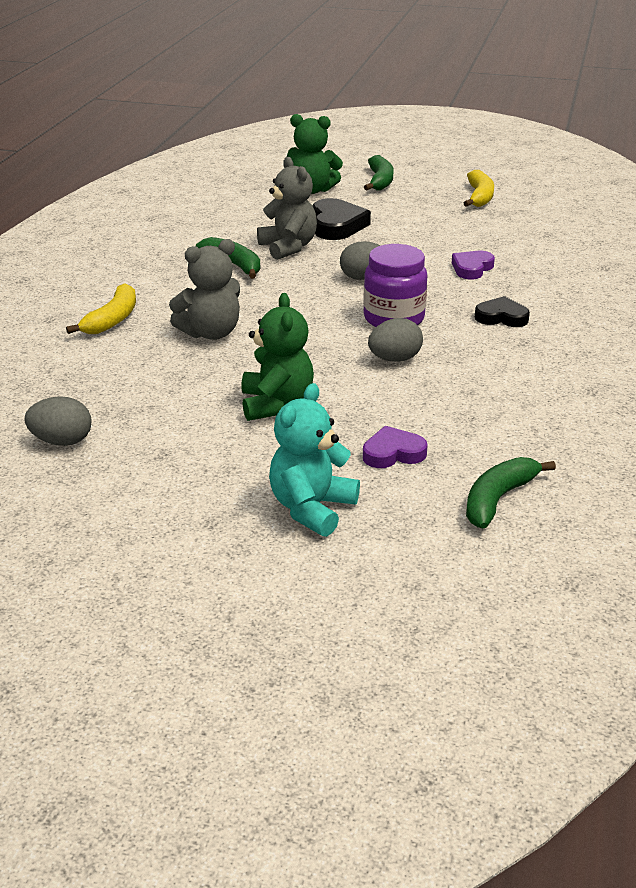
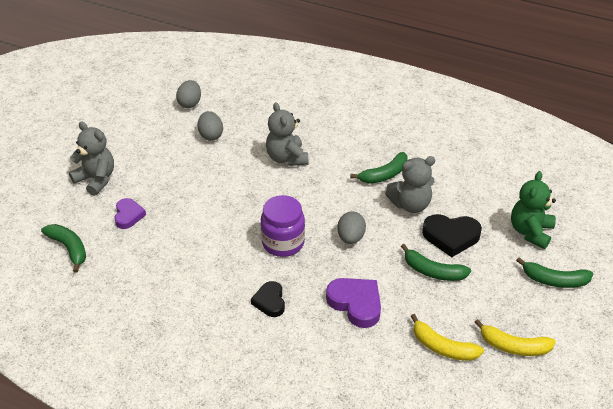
camera: 100 degrees right, 10 degrees up
(112, 319) = (315, 120): yellow banana -> yellow banana (443, 347)
(276, 404) = (195, 177): green teddy bear -> none
(312, 508) = (96, 179): turquoise teddy bear -> grey teddy bear
(394, 359) = (228, 234): grey egg -> grey egg (211, 135)
(397, 232) = (433, 271): none -> green banana
(472, 268) = (356, 304): purple heart -> purple heart, size x1.54
(501, 317) = (270, 301): black heart -> black heart turned 150 degrees clockwise

